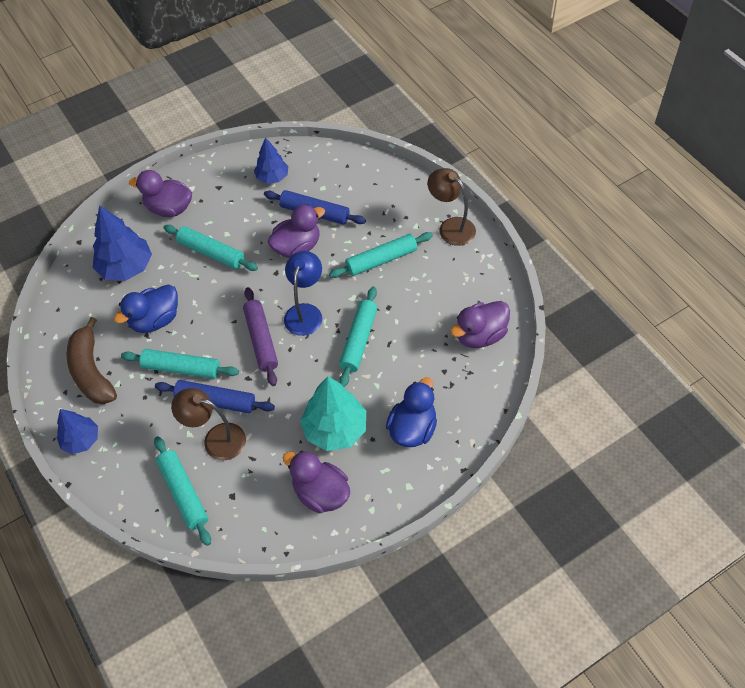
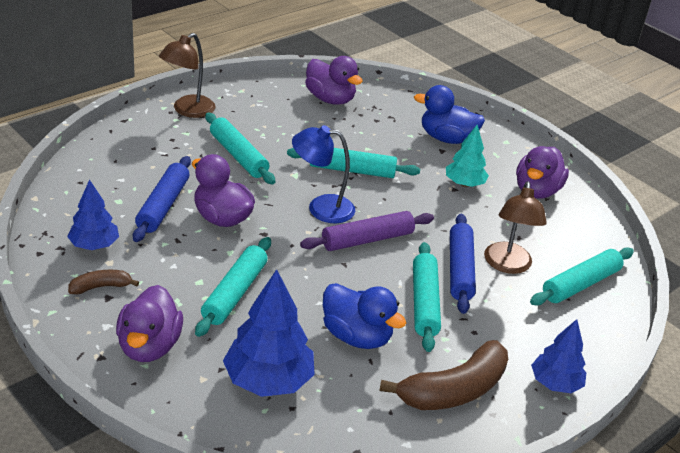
camera: 105 degrees left, 20 degrees down
(229, 183) = (101, 287): none -> brown banana
(335, 429) = (464, 184): turquoise tree -> turquoise tree, size x0.63

